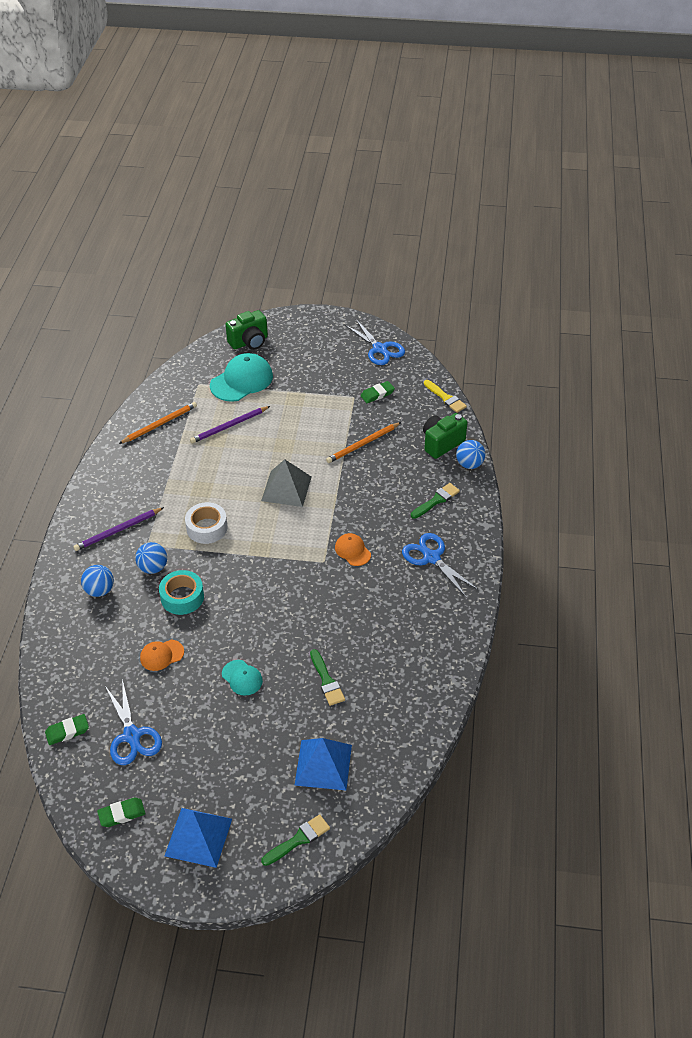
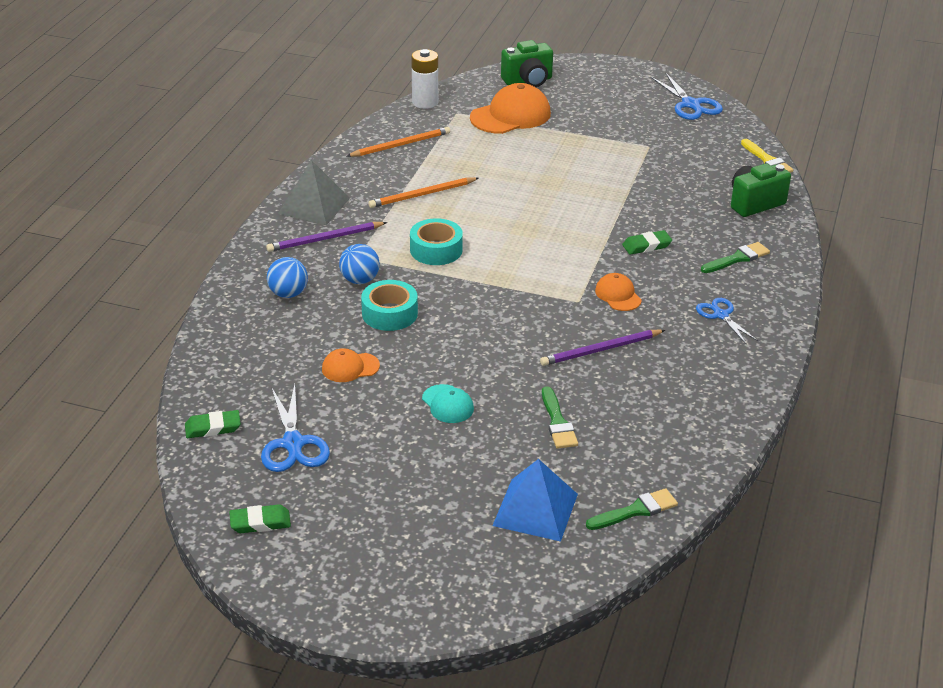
camera: 10 degrees right, 10 degrees down
(171, 376) = (425, 102): none -> white battery
(198, 837) = (354, 562): blue pyramid -> none
(207, 528) = (436, 250): white tape -> turquoise tape
(229, 426) = (485, 156): purple pencil -> purple pencil (600, 350)
(242, 381) = (511, 116): turquoise cap -> orange cap
(286, 488) = (545, 224): grey pyramid -> grey pyramid (314, 206)
(298, 839) = (486, 585): green brush -> green brush (635, 510)
(362, 444) = (651, 192): orange pencil -> orange pencil (422, 195)
(377, 394) = (679, 147): green eraser -> green eraser (646, 246)
(431, 558) = (721, 315): blue scissors -> blue scissors, size x0.65
(469, 464) = (787, 228): blue ball -> none

